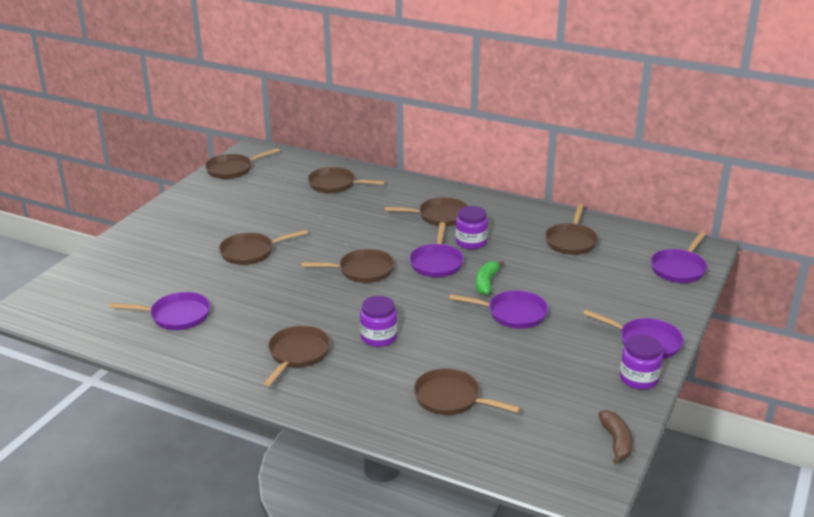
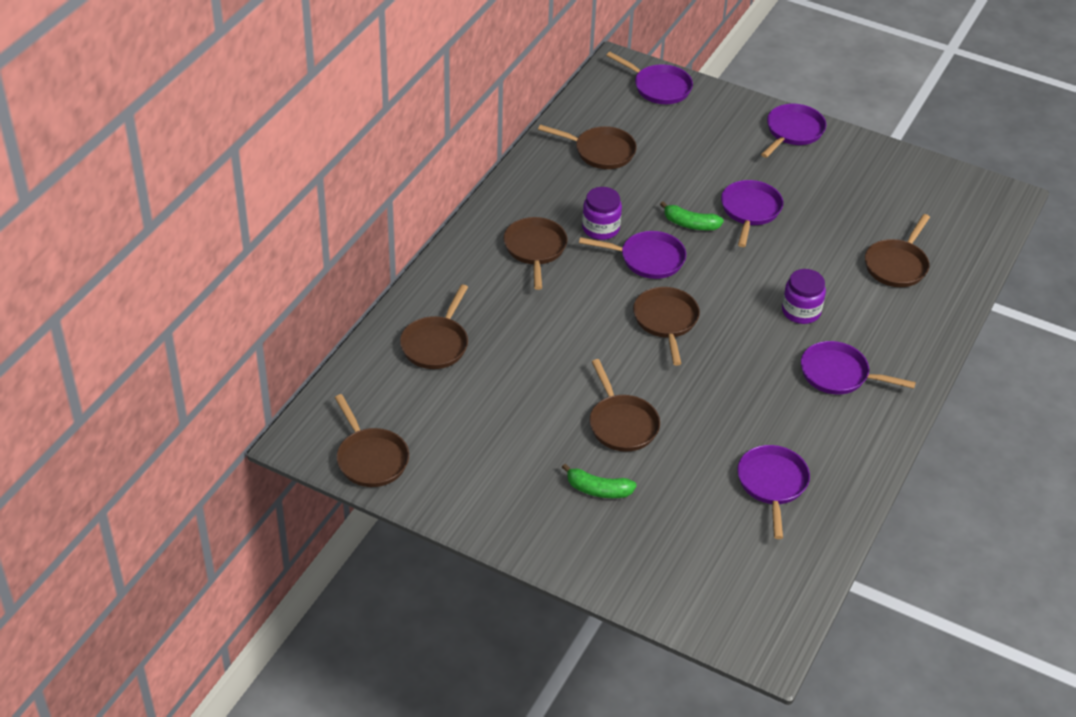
camera: 90 degrees left, 15 degrees up
(188, 244) = (598, 490): none -> green banana
(297, 354) = (838, 374): brown pan -> purple pan
(616, 442) = (940, 172): brown banana -> none
(639, 378) = (850, 145): purple jar -> none

